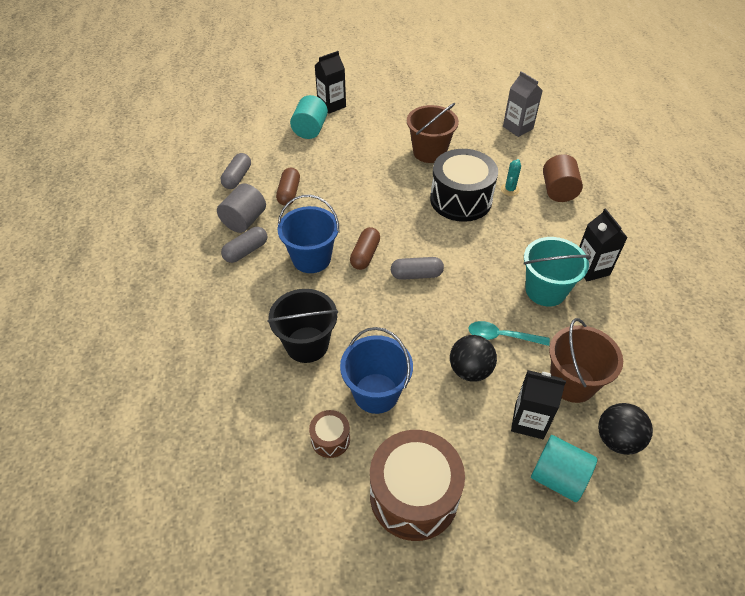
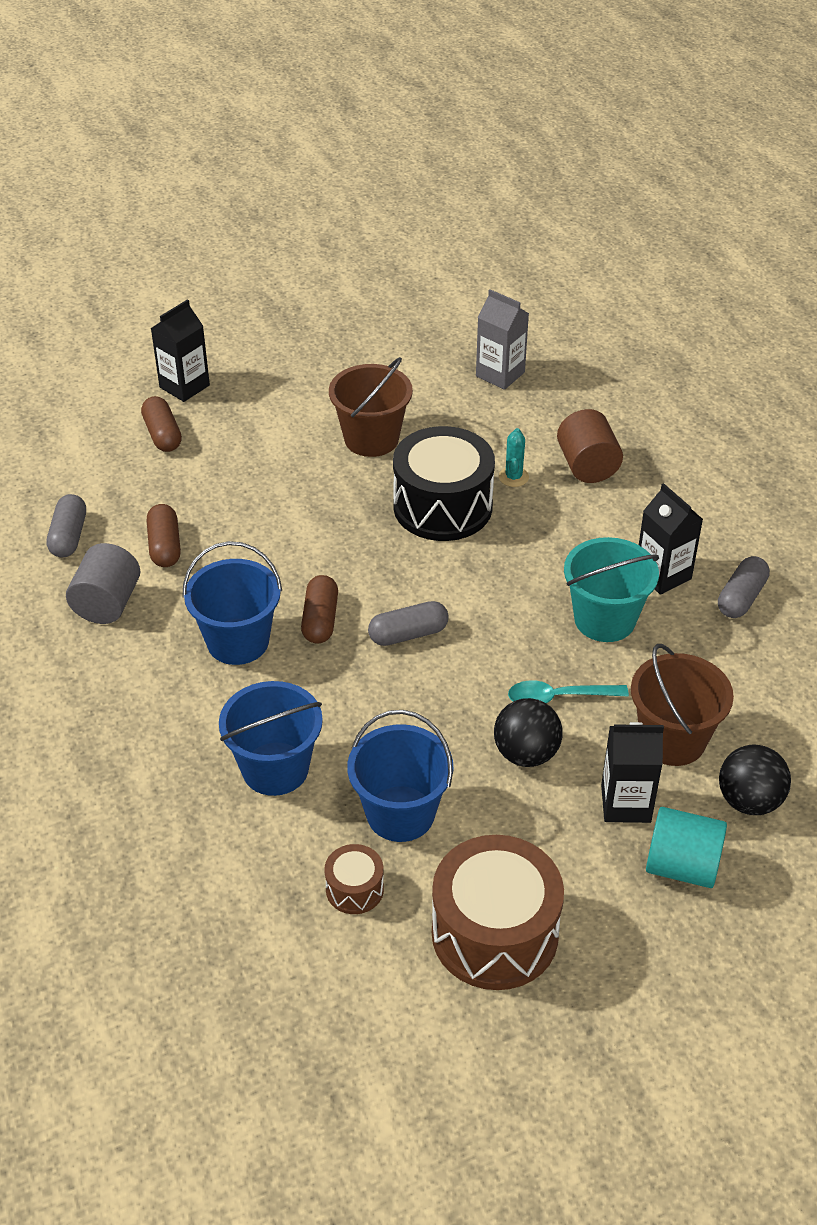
camera: 15 degrees left, 5 degrees down
(246, 251) = (128, 650): grey capsule -> grey capsule (741, 598)
(307, 344) = (275, 769): black bucket -> blue bucket
(310, 130) = (162, 434): turquoise cylinder -> brown capsule

